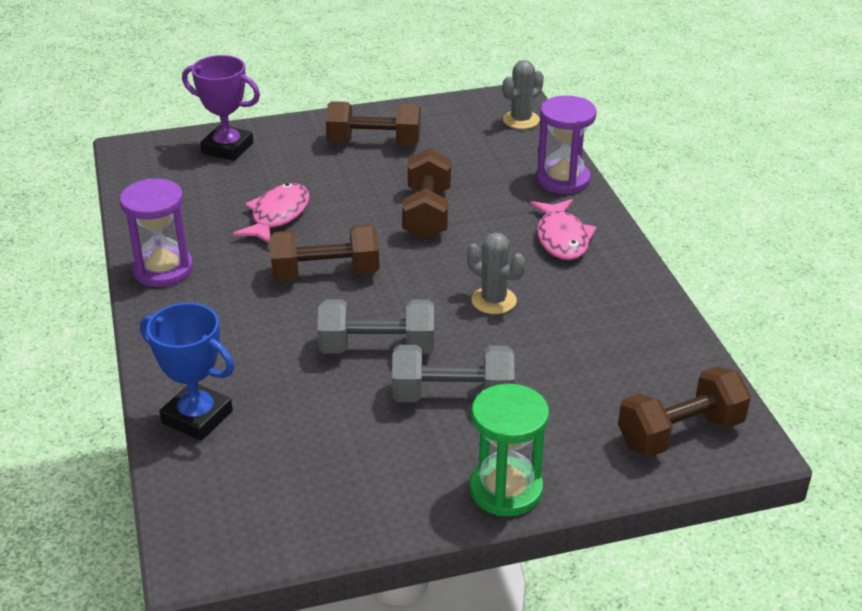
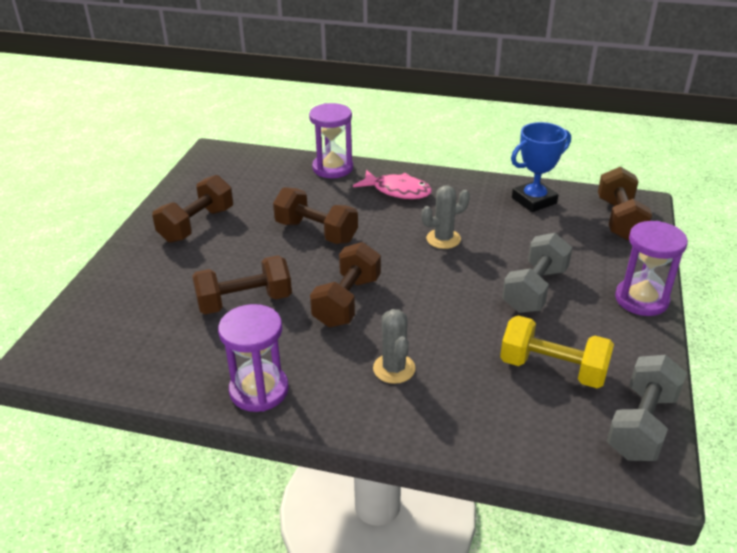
camera: 60 degrees left, 0 degrees up
(197, 417) = (482, 426): blue trophy -> blue trophy (534, 200)
(227, 148) = (111, 299): purple trophy -> none
(277, 216) = (244, 302): pink fish -> brown dumbbell
(317, 444) = (552, 369): none -> yellow dumbbell
(377, 348) = (459, 305): grey dumbbell -> grey dumbbell (641, 425)
(506, 490) = (641, 299): green hourglass -> purple hourglass
(521, 120) = (244, 158): grey cactus -> grey cactus (394, 368)

